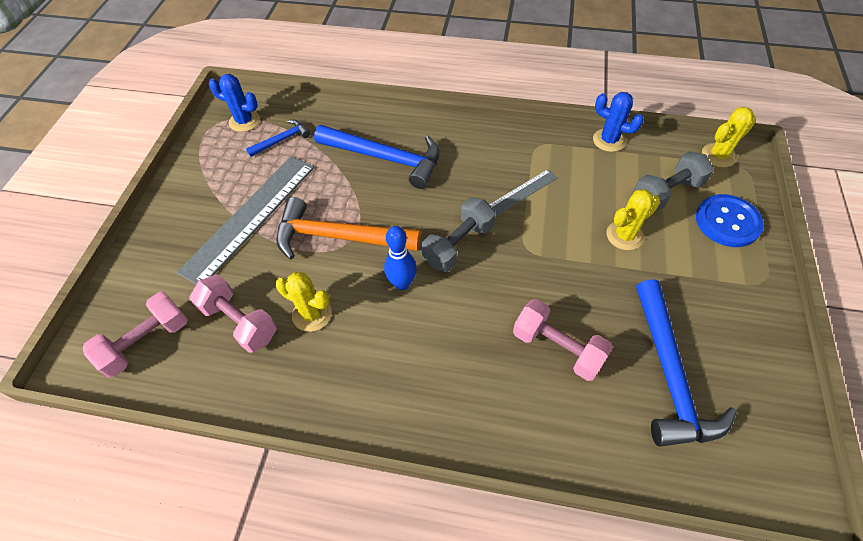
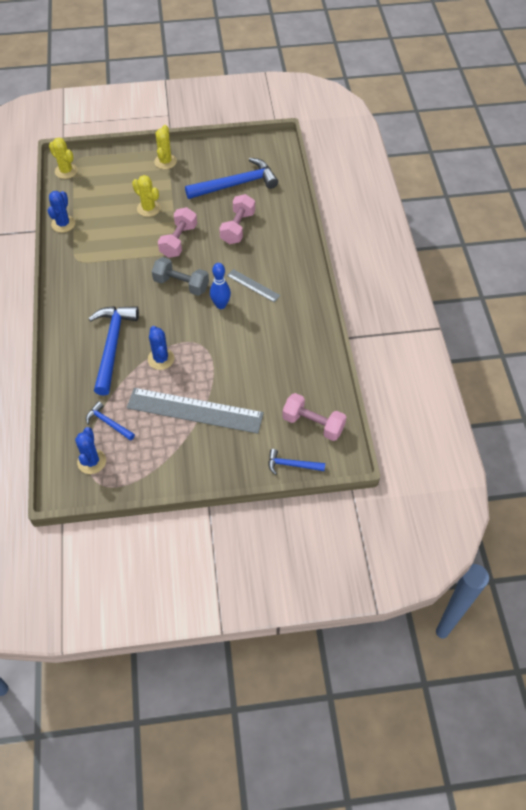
camera: 110 degrees left, 0 degrees up
(110, 298) = (292, 465): none -> blue hammer
(240, 322) = (279, 379): pink dumbbell -> pink dumbbell (178, 241)
(312, 314) = (259, 343): yellow cactus -> yellow cactus (165, 162)
(338, 237) = (195, 350): orange hammer -> none
(343, 199) = (161, 359): none -> blue cactus
(522, 192) = (125, 261): grey ruler -> grey ruler (253, 285)
(666, 193) = (107, 193): grey dumbbell -> none
(727, 222) = (124, 166): blue button -> none

